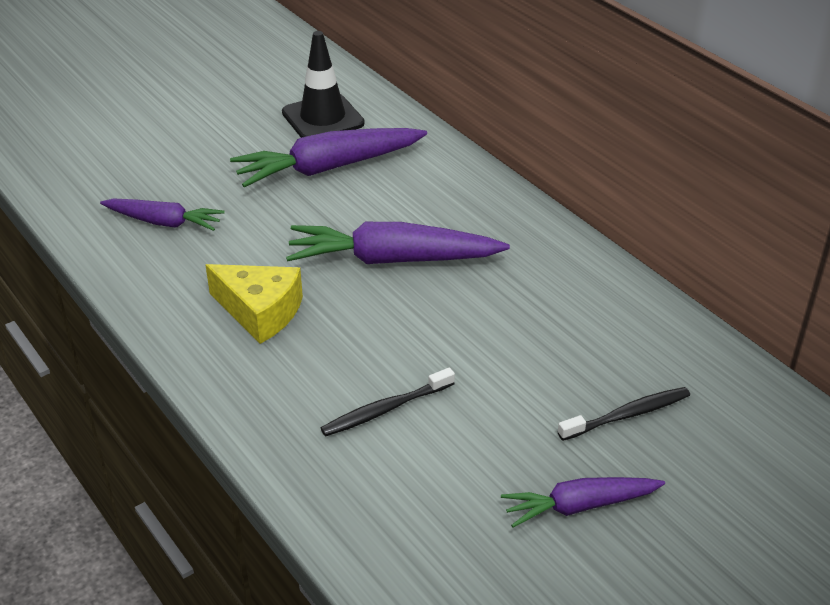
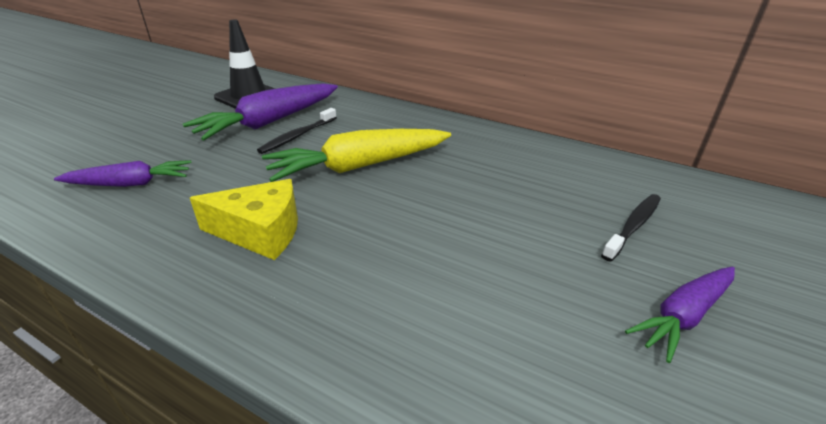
camera: 25 degrees left, 5 degrees down
(385, 409) = (438, 284): black toothbrush -> black toothbrush (298, 136)
(392, 259) = (359, 166): purple carrot -> yellow carrot

